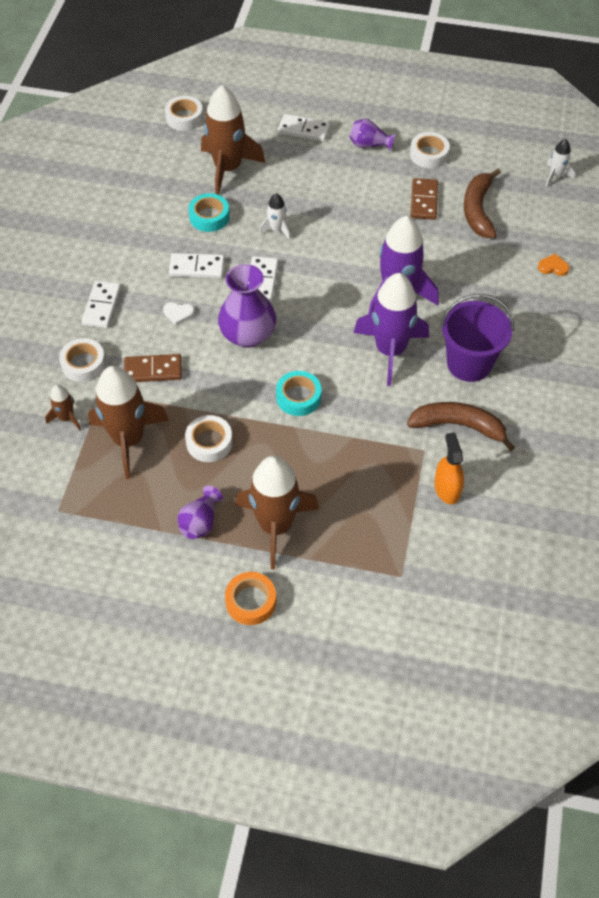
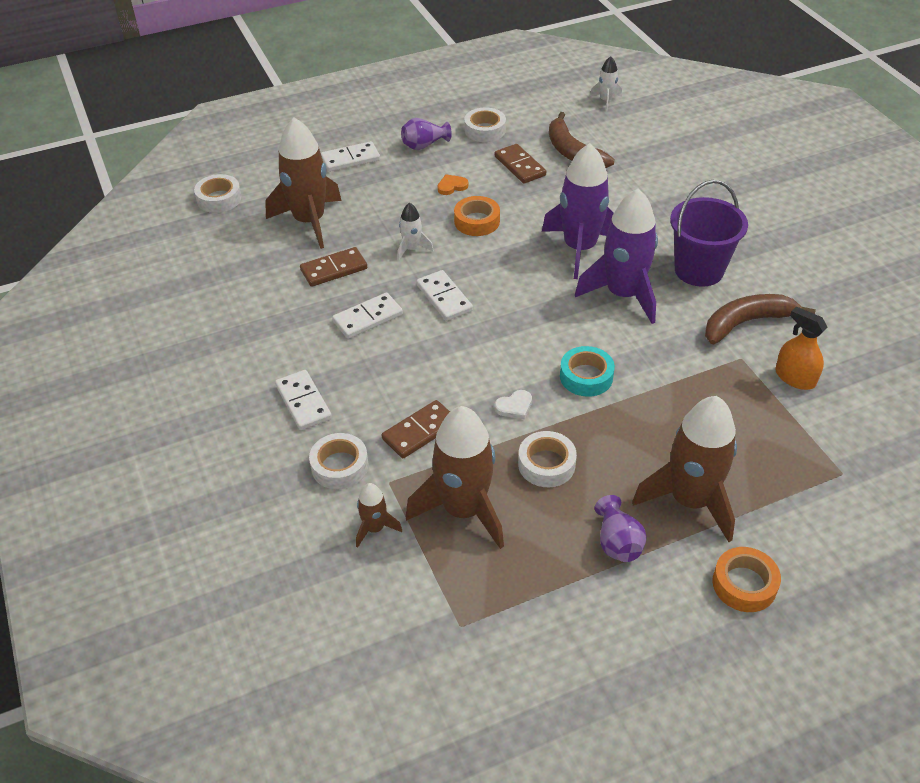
camera: 35 degrees left, 10 degrees down
(178, 313) = (392, 367): white heart -> white heart (514, 406)
(209, 217) = (334, 269): turquoise tape -> brown domino
(248, 335) = (480, 349): purple vase -> none
(344, 232) = (477, 221): none -> orange tape
(553, 267) = (680, 165): orange heart -> orange heart (452, 186)

